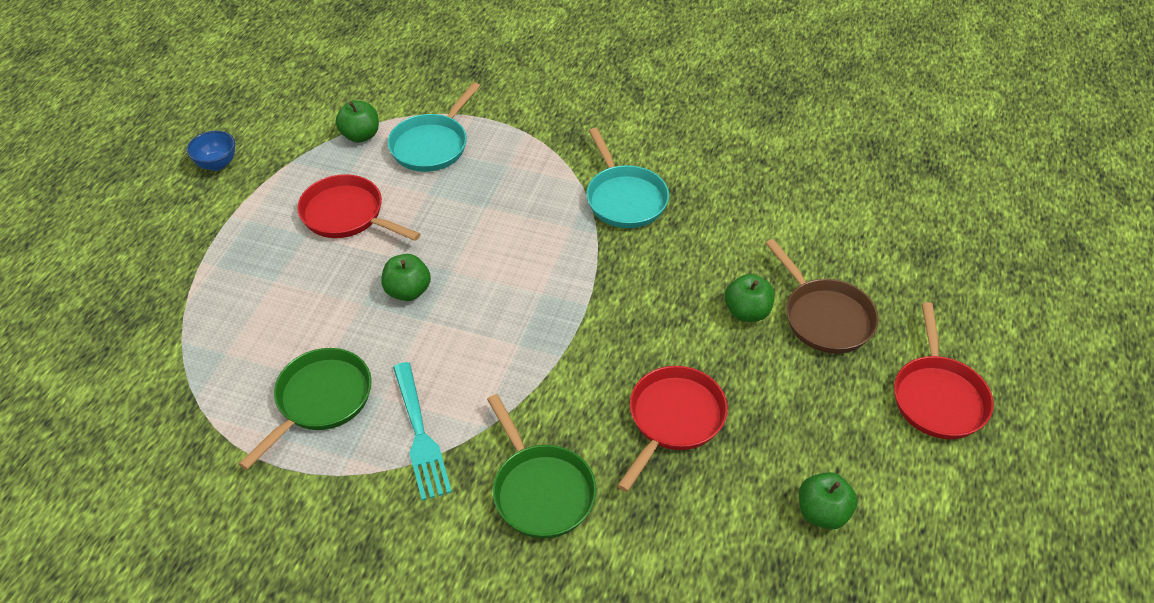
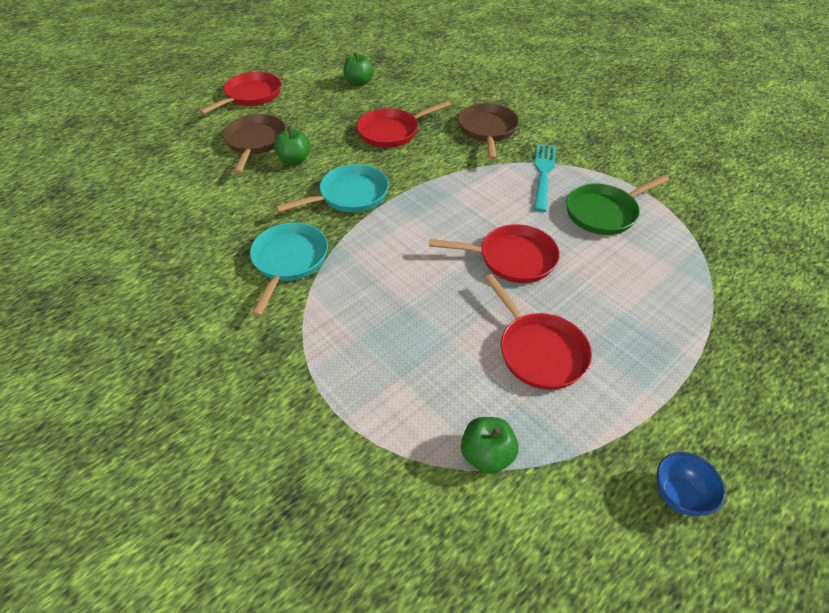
camera: 150 degrees left, 0 degrees up
(408, 291) = (512, 259): green apple -> red pan
(432, 145) = (414, 399): turquoise pan -> turquoise pan (350, 195)
(541, 490) = (487, 130): green pan -> brown pan

